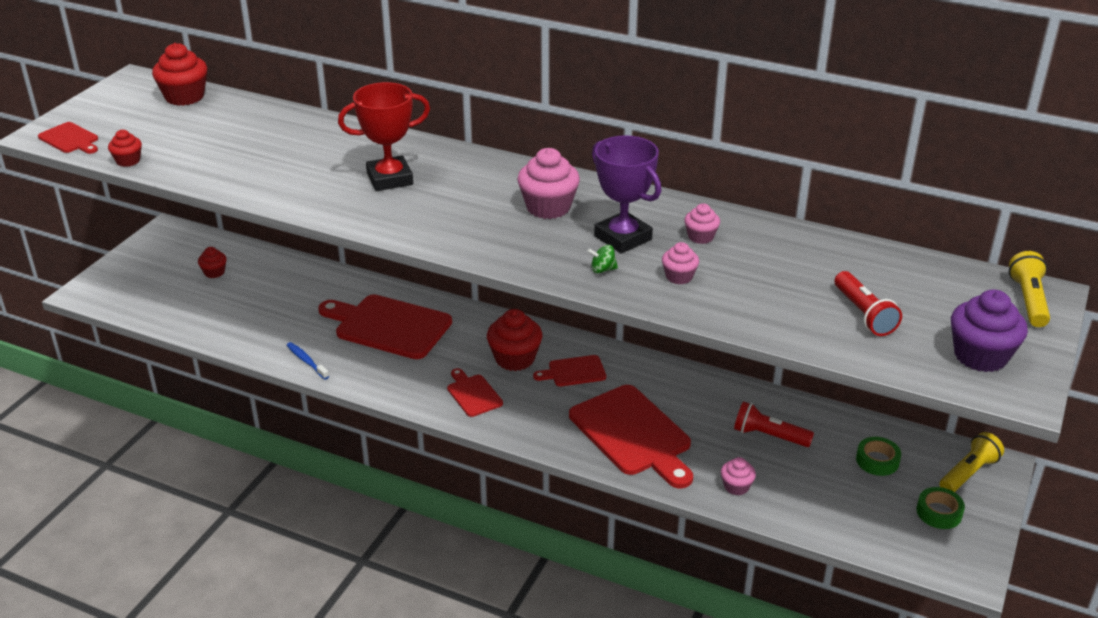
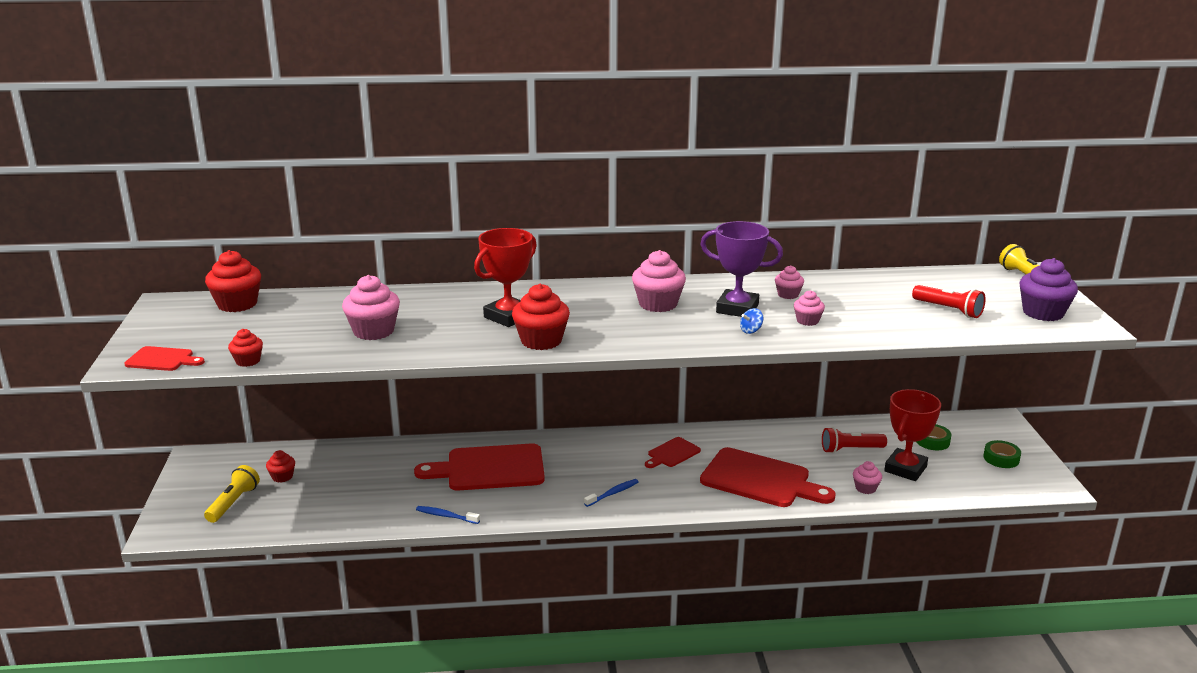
camera: 30 degrees left, 10 degrees down
(257, 160) = (373, 331): none -> pink cupcake
(473, 394) = (613, 493): red cutting board -> blue toothbrush
(515, 359) = (618, 459): red cupcake -> red cupcake (541, 341)
(602, 269) = (751, 331): green spinning top -> blue spinning top
(807, 482) = (905, 469): none -> red trophy
(968, 473) = (991, 430): yellow flashlight -> yellow flashlight (233, 503)

